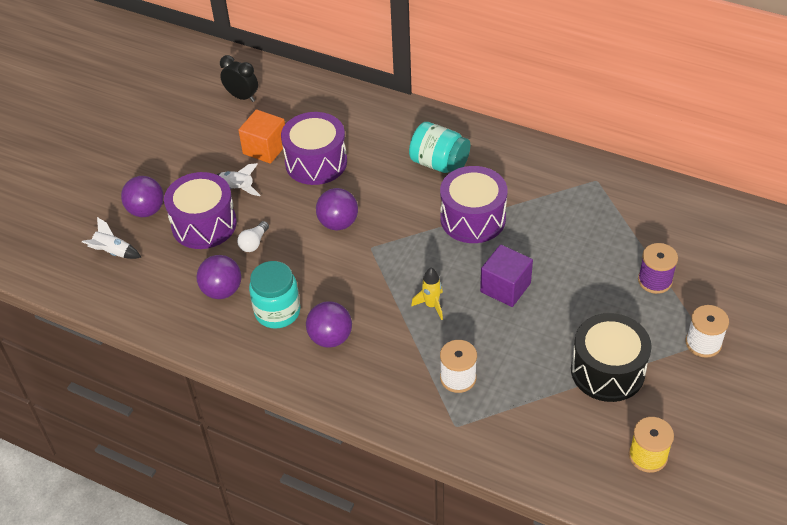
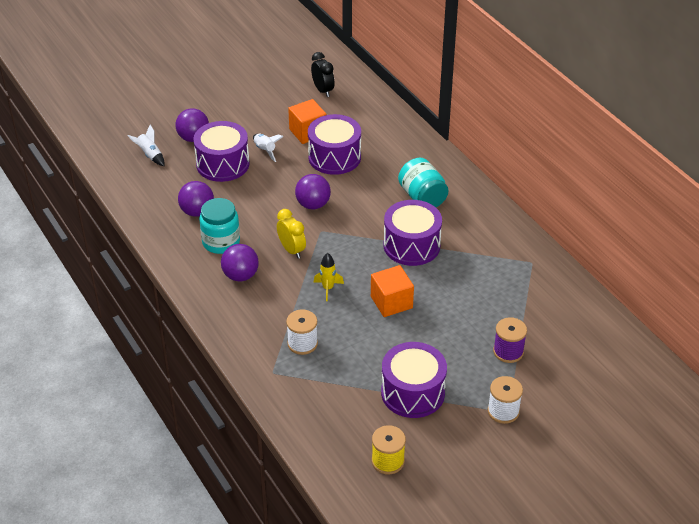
camera: 30 degrees right, 5 degrees down
(254, 243) = (244, 191): white light bulb -> none
(359, 283) = (292, 250): none -> yellow clock
(505, 287) = (391, 302): purple cube -> orange cube
(607, 371) = (412, 392): black drum -> purple drum

